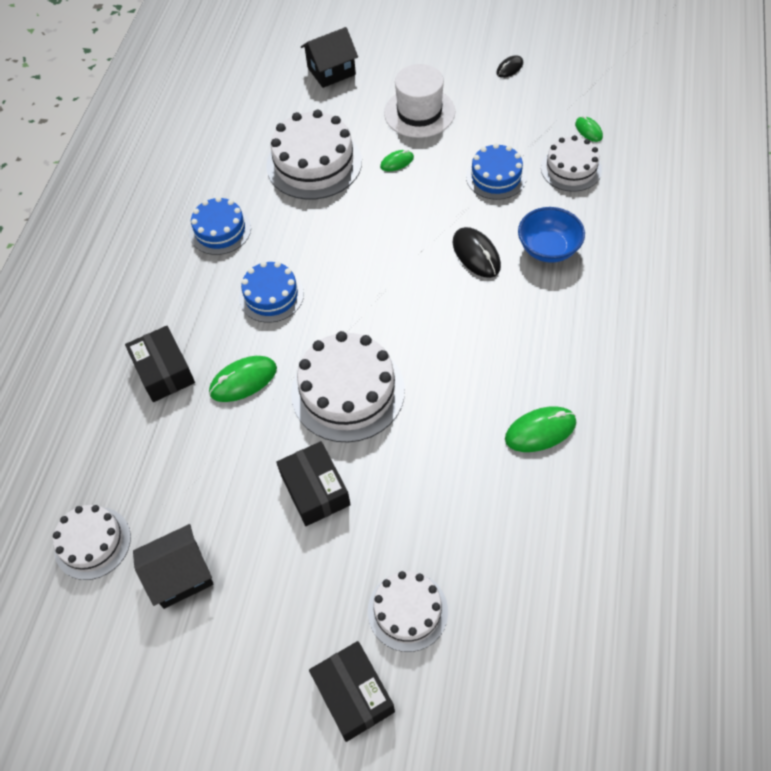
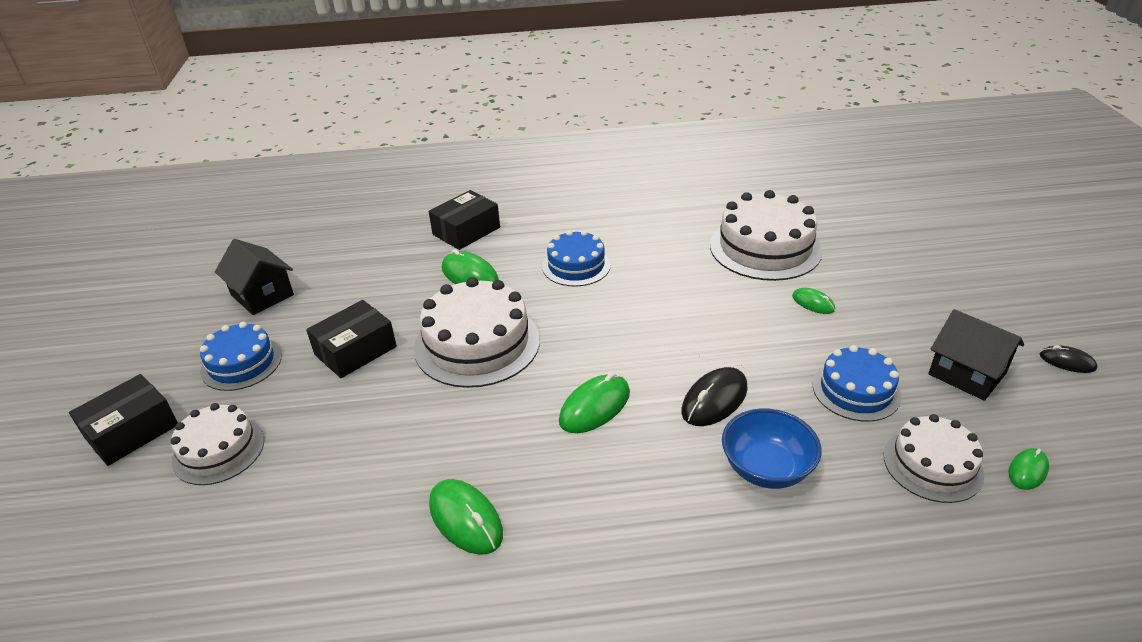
camera: 70 degrees right, 20 degrees down
(92, 543) = (292, 244): white cake -> none
(220, 230) = (639, 217): blue cake -> blue cake (241, 363)
(331, 71) = (908, 225): black house -> black house (967, 373)
(419, 112) = (907, 302): white hat -> none
(456, 327) = (594, 407): none -> green mouse

